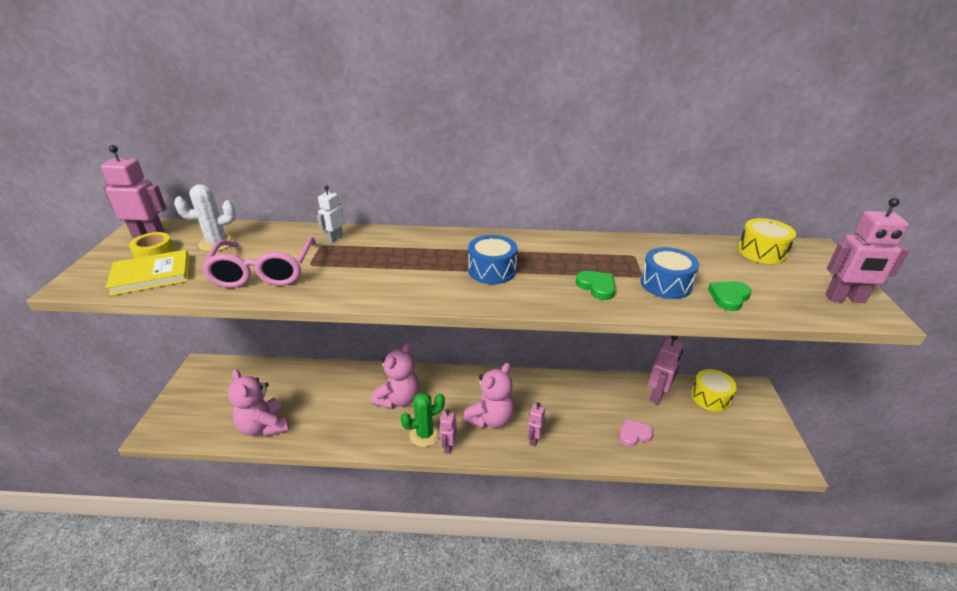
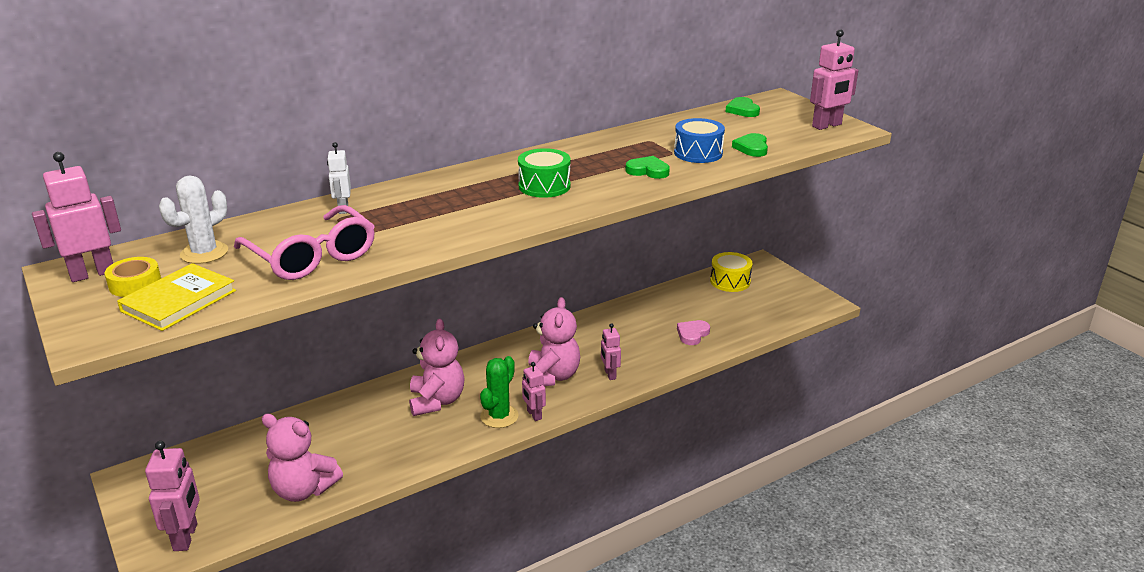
camera: 35 degrees left, 5 degrees down
(492, 270) = (544, 186): blue drum -> green drum
(657, 395) = (686, 297): pink robot -> pink robot (186, 537)
(761, 252) = (742, 110): yellow drum -> green heart

